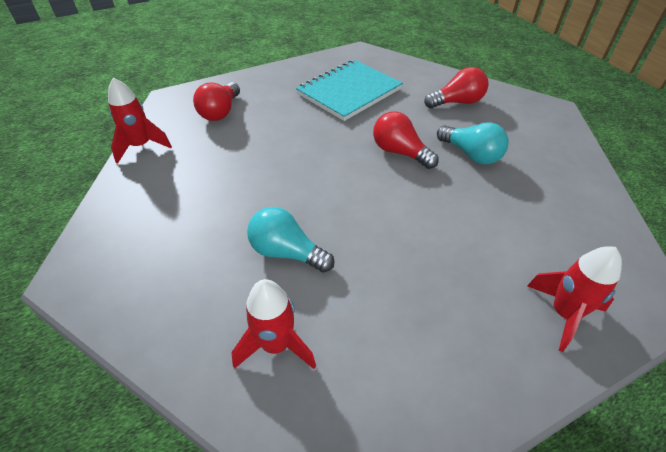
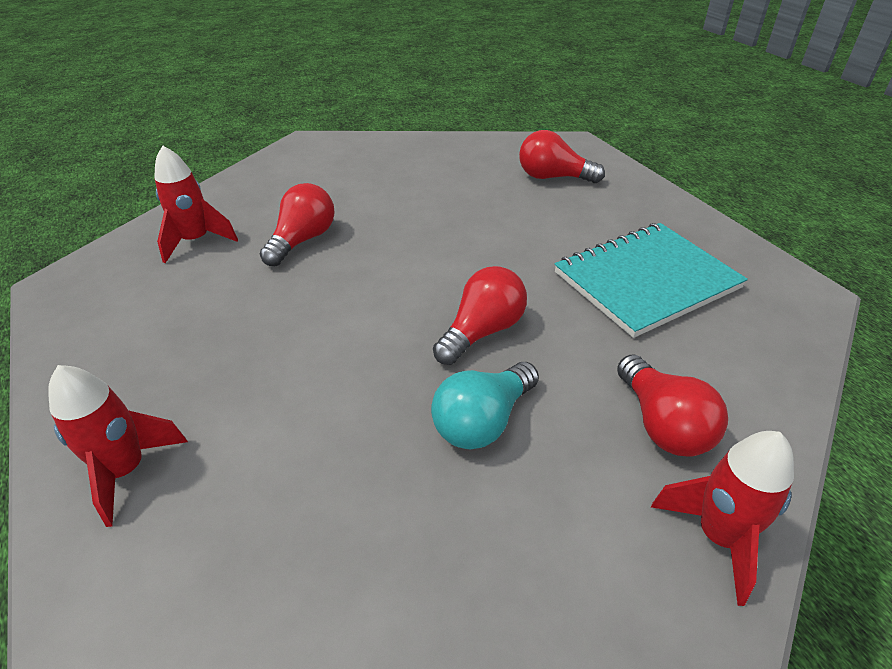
camera: 90 degrees right, 5 degrees down
(141, 146) = (476, 142): red rocket -> red rocket (718, 536)
(287, 252) = (303, 240): turquoise light bulb -> red light bulb
(349, 92) = (646, 280): turquoise notebook -> turquoise notebook turned 75 degrees counterclockwise

